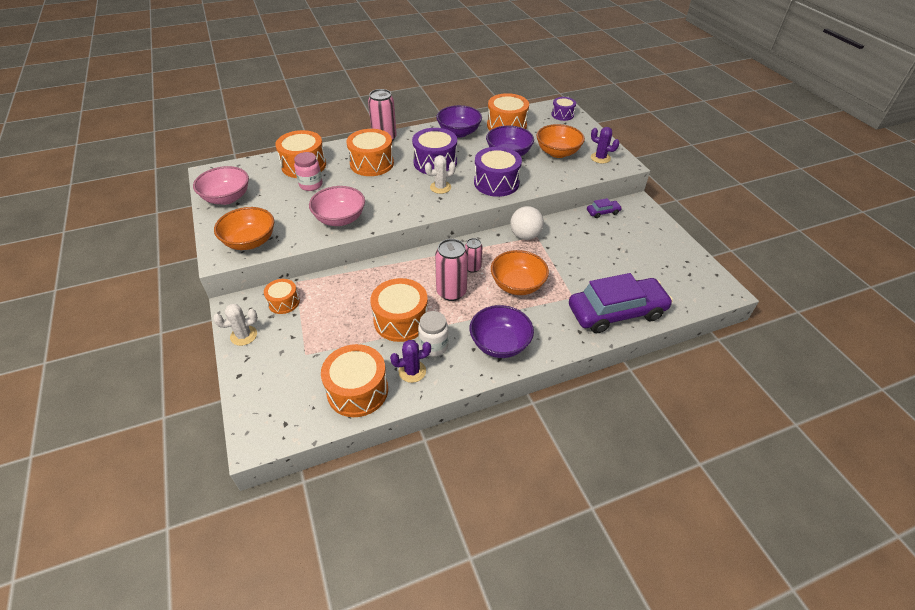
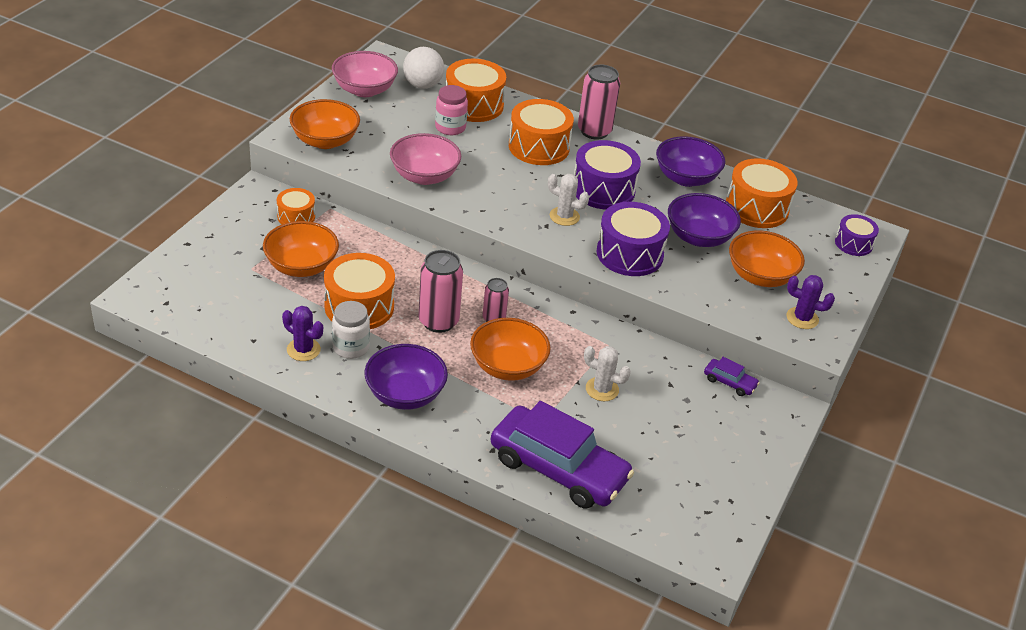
camera: 45 degrees right, 5 degrees down
(243, 335) = (231, 218): white cactus -> white cactus (602, 389)
(333, 327) = (301, 266): none -> orange bowl
(357, 390) = (244, 326): orange drum -> none
(525, 235) = (598, 334): white ball -> white ball (422, 85)
(600, 158) = (802, 318): purple cactus -> purple cactus turned 60 degrees counterclockwise

